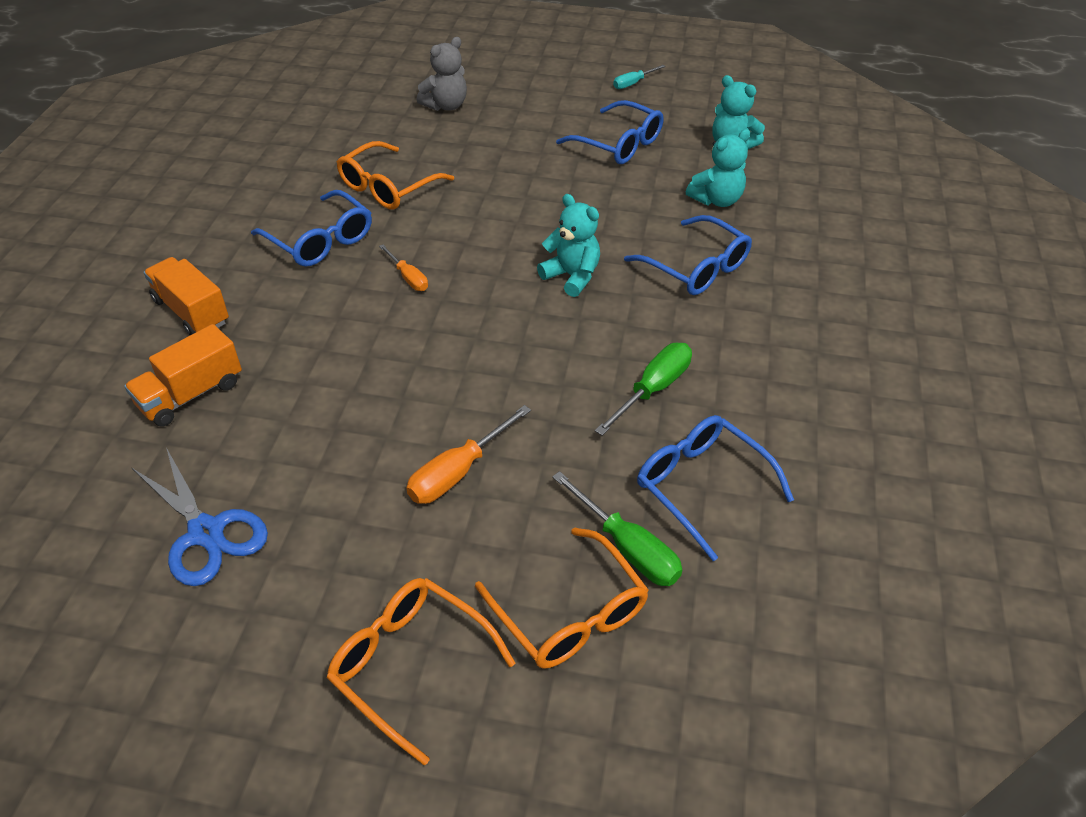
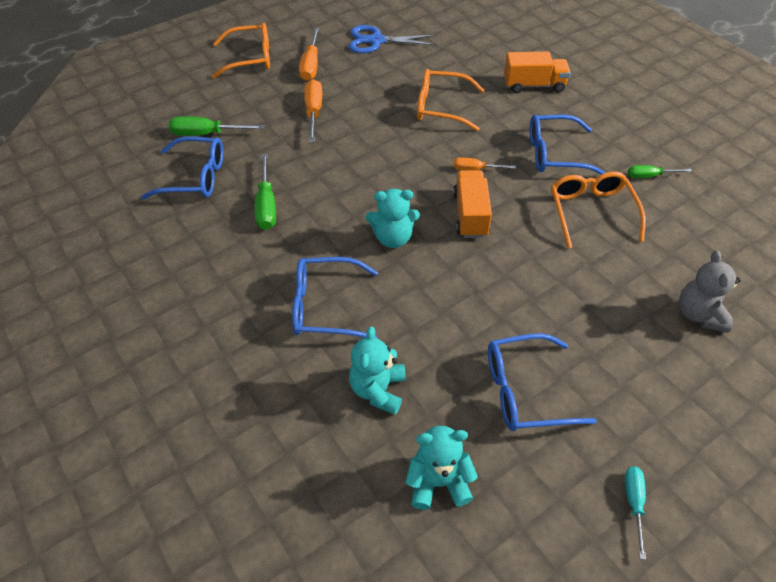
camera: 135 degrees right, 5 degrees up
(191, 394) = (466, 64): orange truck -> orange truck (470, 214)
(293, 176) = (649, 176): none -> green screwdriver
(351, 563) = (311, 65): none -> orange screwdriver
(570, 614) = (208, 102): orange glasses -> orange glasses (441, 107)

